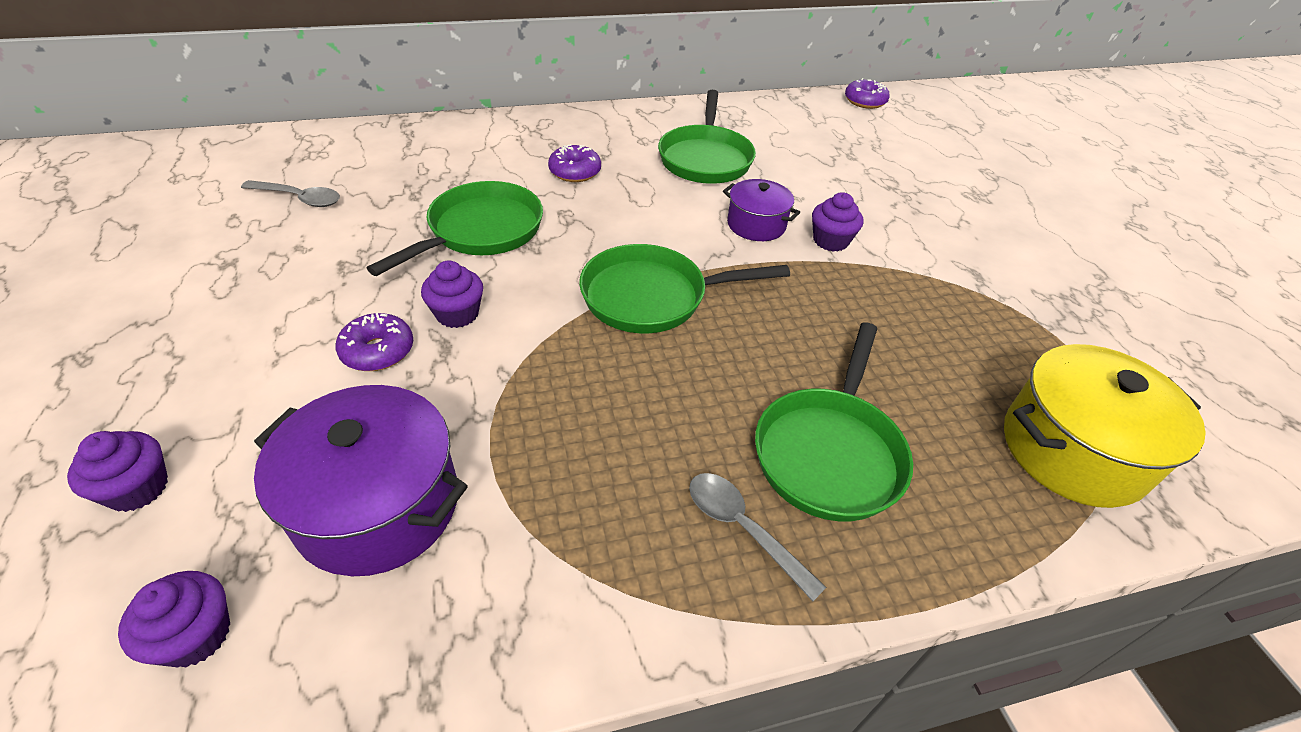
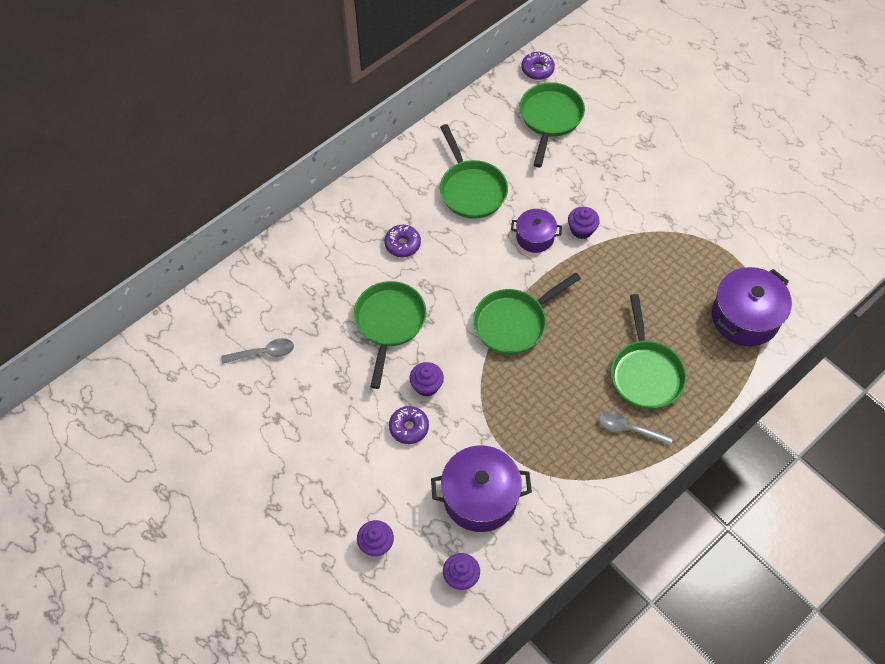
camera: 25 degrees left, 15 degrees up
(855, 138) = (550, 118): none -> green pan
(1073, 450) = (745, 317): yellow pot -> purple pot

